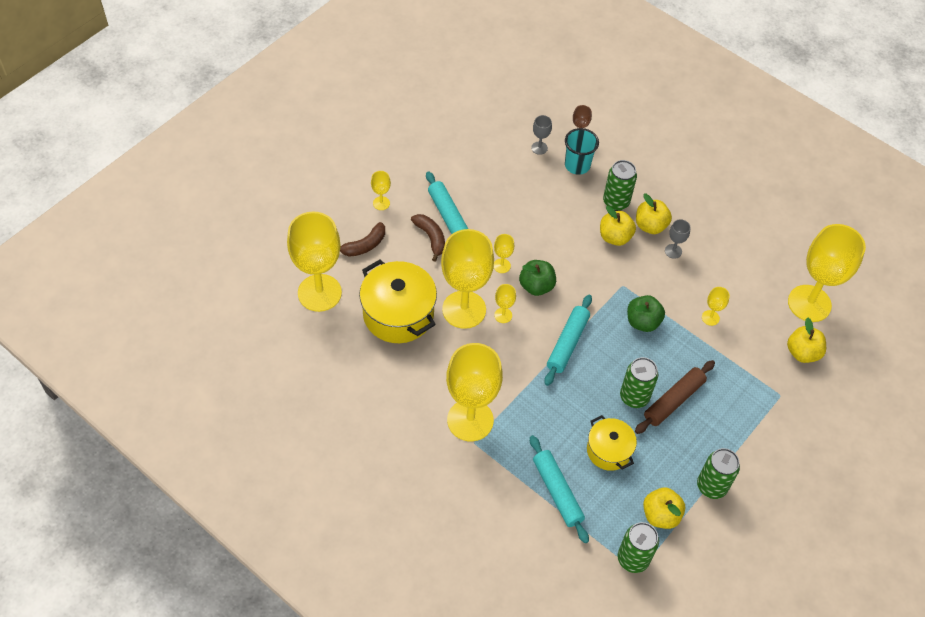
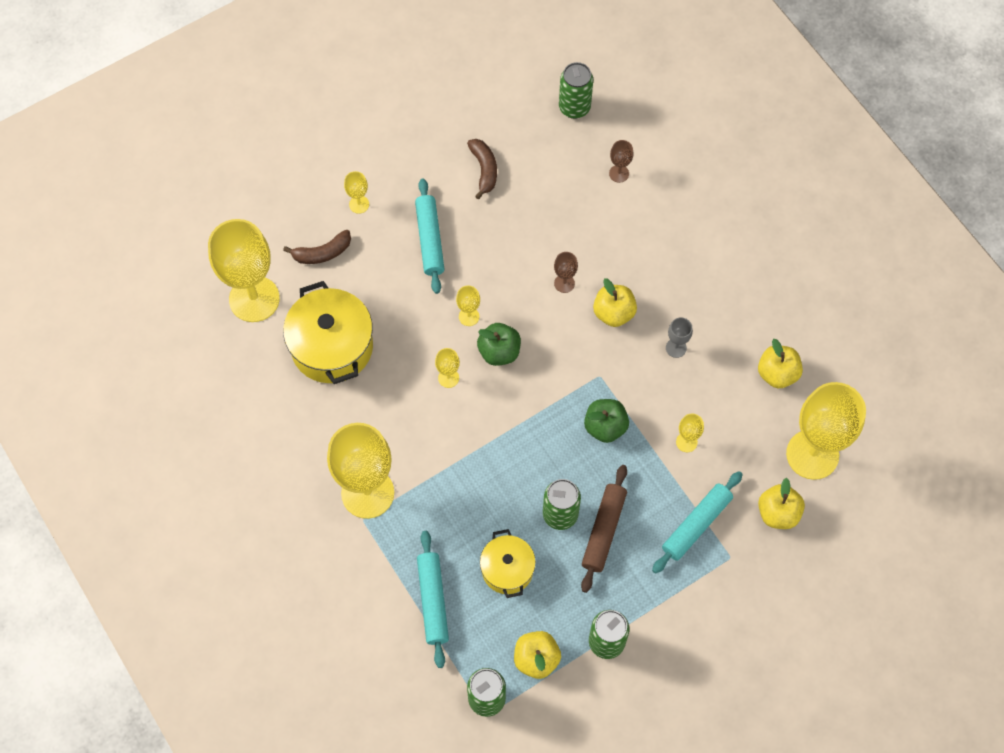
camera: 20 degrees right, 10 degrees up
(431, 238) = (400, 262): brown banana -> brown banana (484, 170)
(464, 309) = (407, 359): yellow goblet -> none
(539, 148) = (567, 176): grey goblet -> none
(567, 224) = (564, 283): none -> brown goblet
(567, 343) = (508, 430): turquoise rolling pin -> turquoise rolling pin (696, 524)
(577, 165) = (604, 209): turquoise cup -> none
(616, 202) = (632, 268): green can -> green can (574, 107)
(650, 226) = (661, 309): yellow apple -> yellow apple (777, 373)
(673, 400) = (603, 530): brown rolling pin -> brown rolling pin turned 45 degrees counterclockwise

